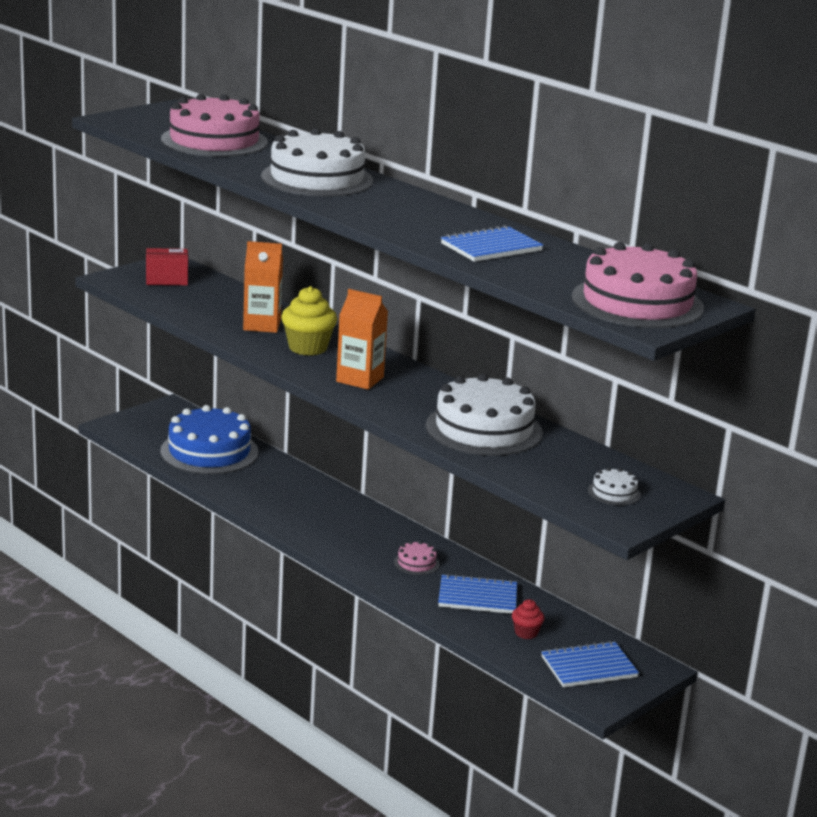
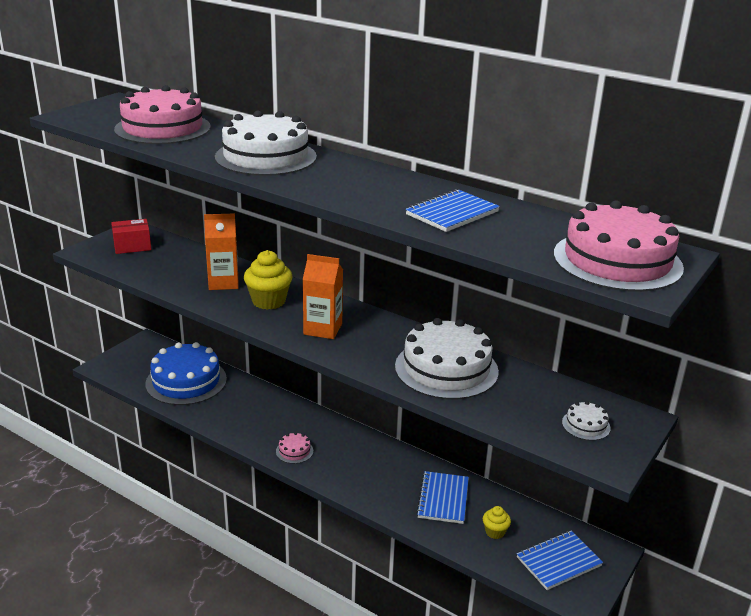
camera: 10 degrees left, 5 degrees up
(416, 563) = (382, 470): pink cake -> pink cake (294, 451)
(477, 597) = (443, 499): blue notebook -> blue notebook turned 75 degrees counterclockwise
(526, 633) = (495, 532): red cupcake -> yellow cupcake

